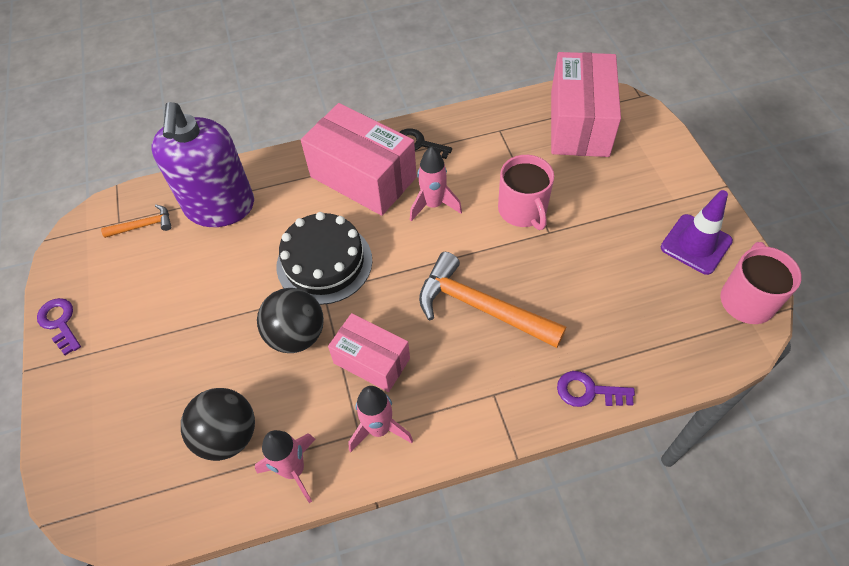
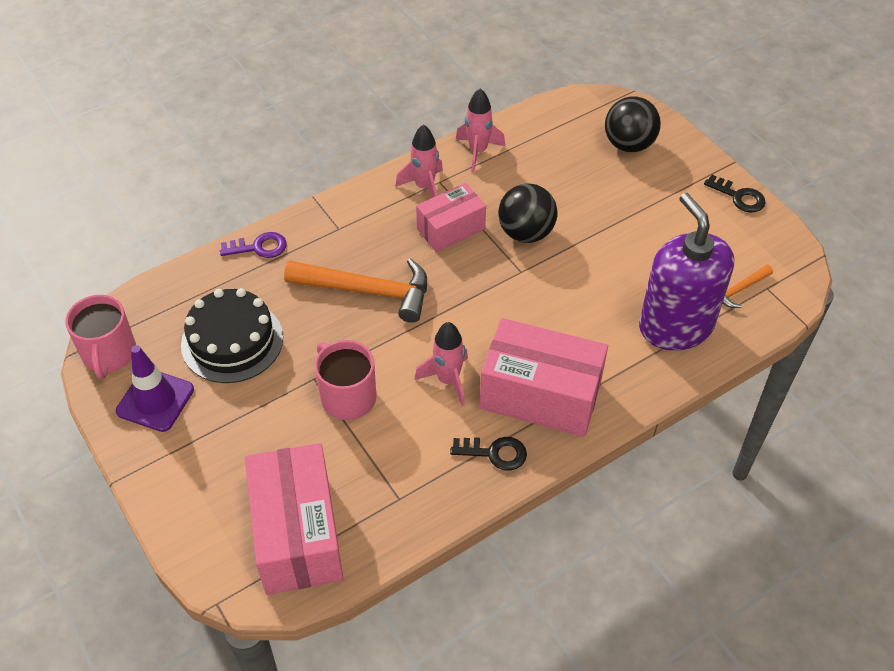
camera: 160 degrees right, 5 degrees down
(60, 323) = (739, 197): purple key -> black key
(228, 435) = (540, 159): black ball -> black ball (629, 144)
(324, 263) = (534, 296): black cake -> black cake (232, 341)
(371, 361) = (451, 229): pink box -> pink box turned 45 degrees counterclockwise

